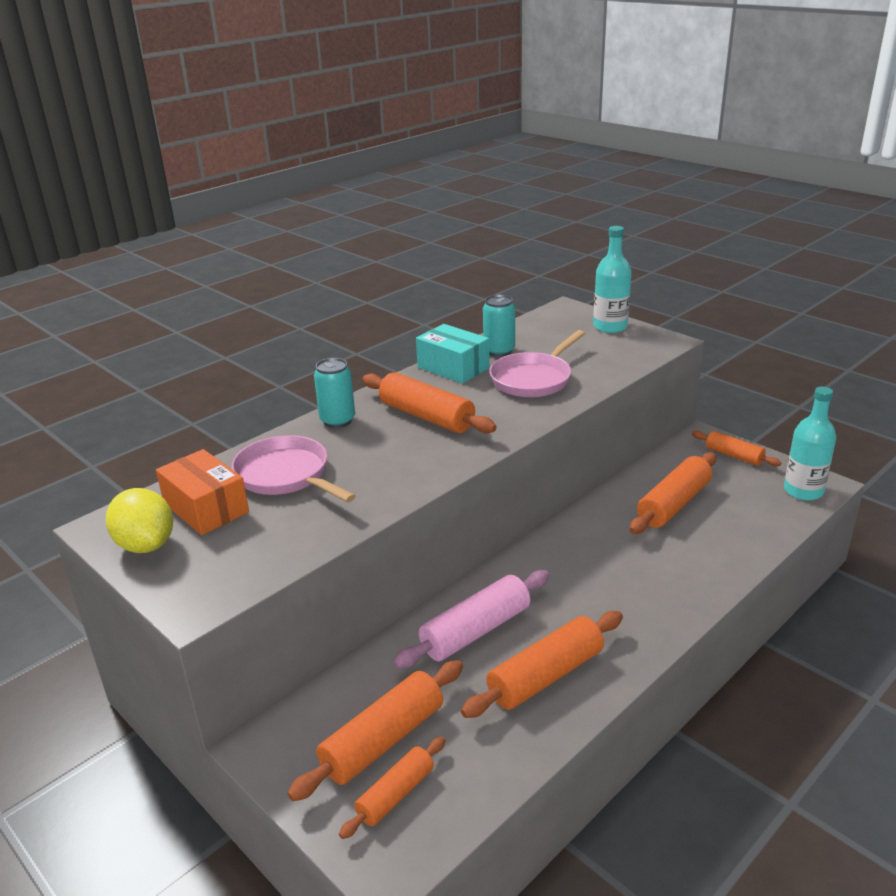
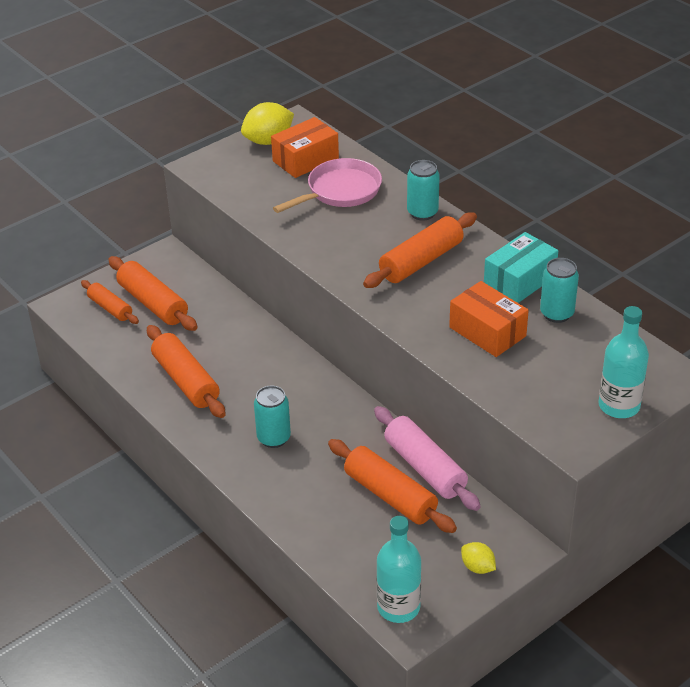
camera: 95 degrees right, 10 degrees up
(475, 631) = (242, 349): pink rolling pin -> pink rolling pin (425, 467)
(533, 379) = (487, 332): pink pan -> orange box
(624, 586) = (274, 438): none -> turquoise can
(734, 455) = (477, 567): orange rolling pin -> yellow lemon

